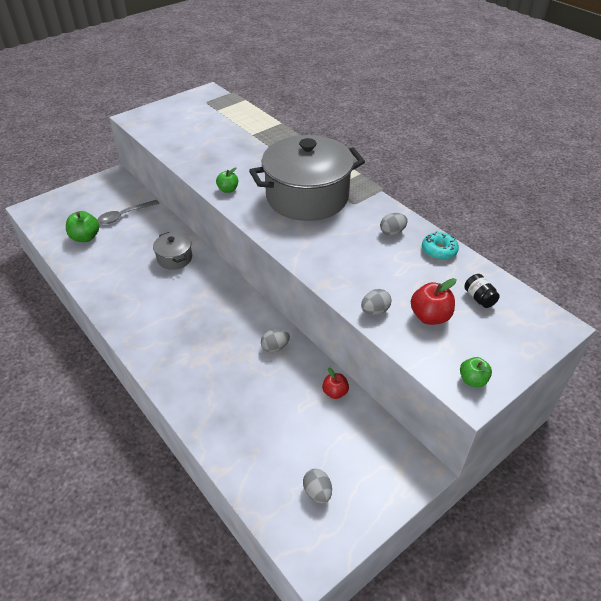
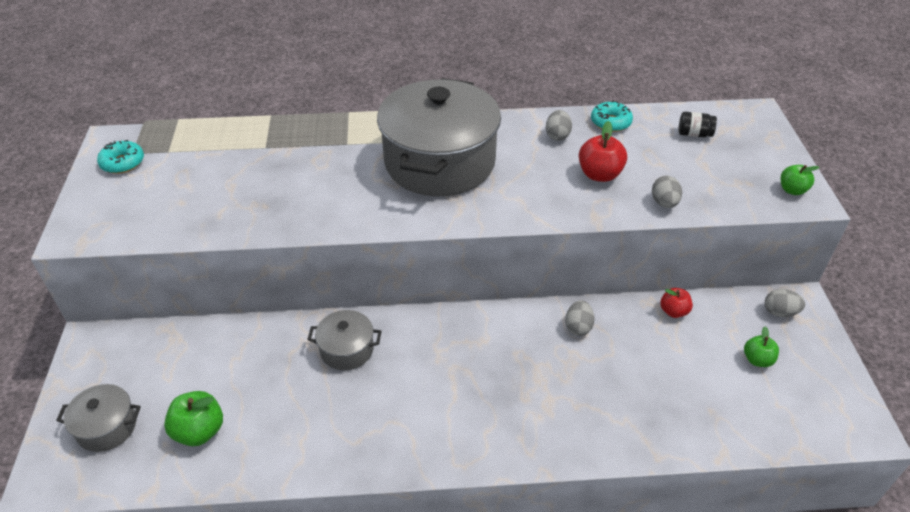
camera: 55 degrees left, 0 degrees up
(69, 209) = (107, 427): none -> grey pot
(125, 215) = (199, 365): grey spoon -> none
(195, 103) = (123, 163): none -> turquoise donut
(228, 190) = (358, 216): green apple -> green apple (757, 360)
(317, 492) = (790, 387): grey egg -> grey egg (779, 312)
(430, 316) = (697, 173): red apple -> red apple (599, 174)

